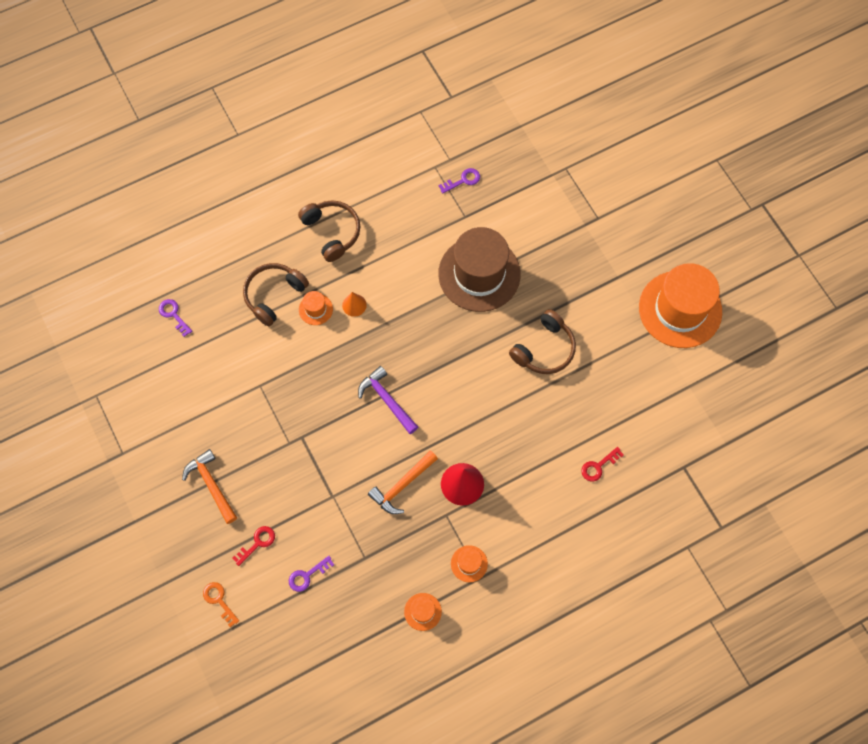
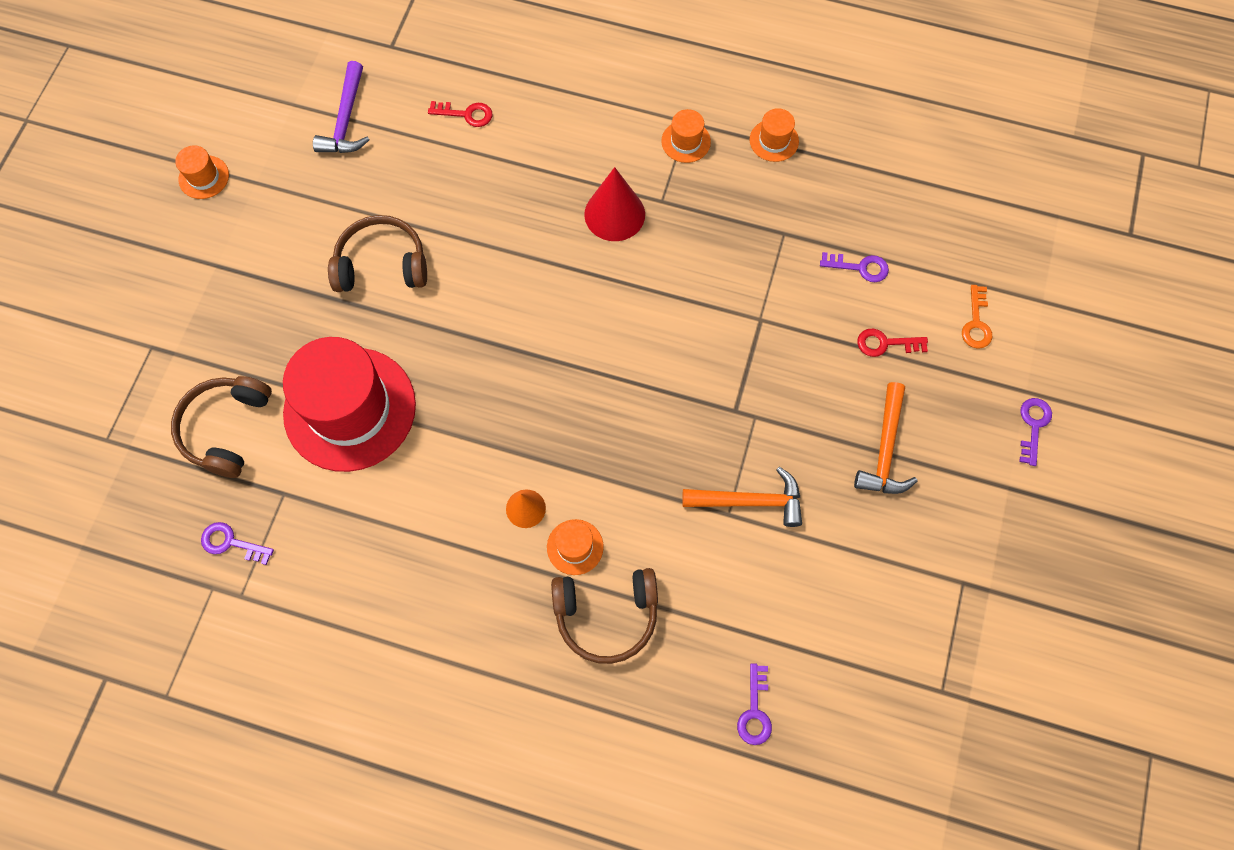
camera: 135 degrees left, 0 degrees up
(145, 567) = (1033, 426): none -> purple key
(332, 232) = (454, 631): brown headphones -> brown headphones (226, 428)
(387, 400) = (602, 365): purple hammer -> purple hammer (346, 120)
(402, 485) = (677, 266): orange hammer -> orange hammer (750, 501)
(479, 274) = (350, 409): brown hat -> red hat
(680, 309) = (204, 177): orange hat -> orange hat, size x0.41

